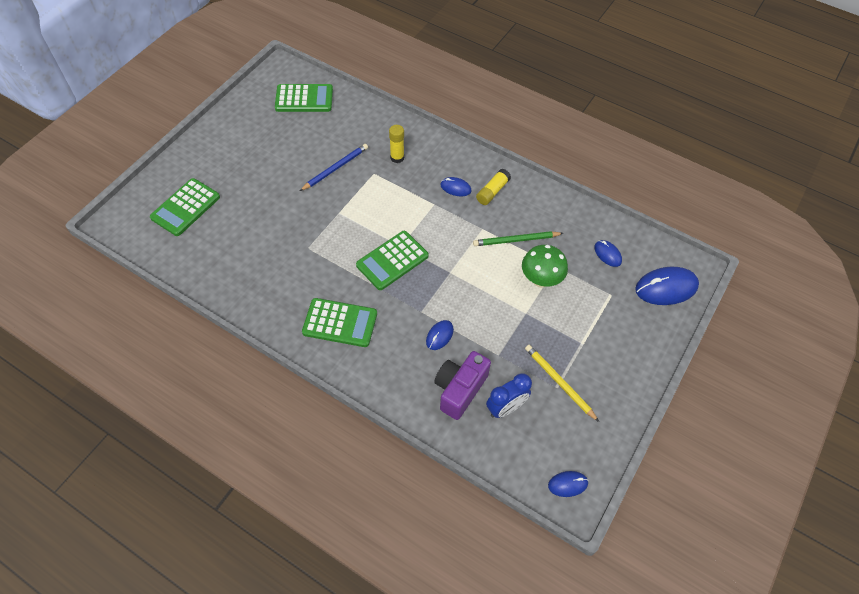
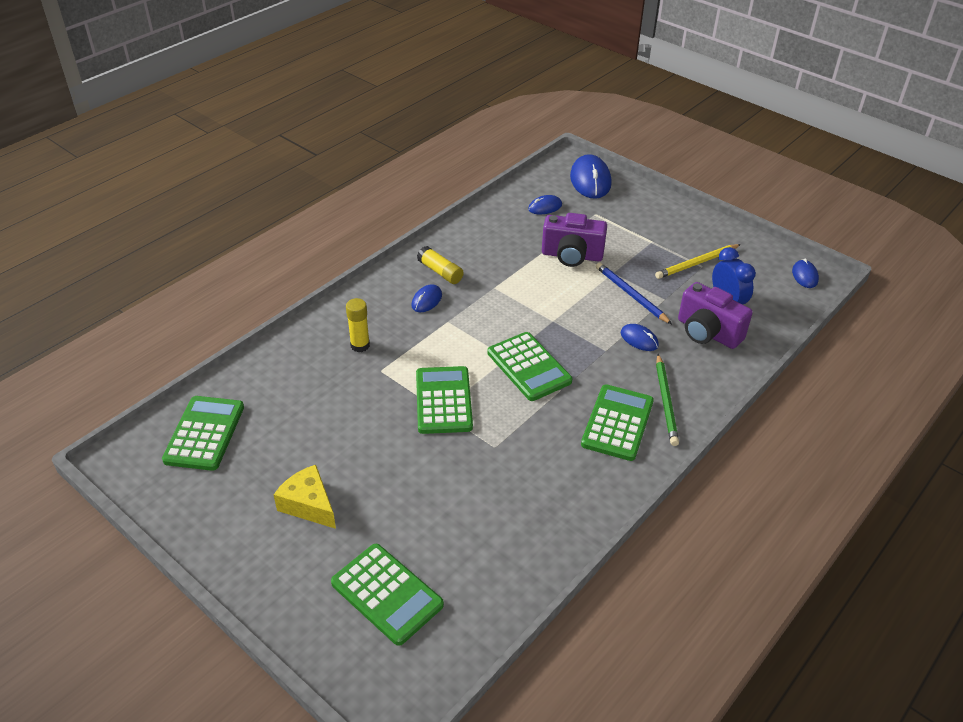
camera: 80 degrees left, 15 degrees down
(251, 159) = (309, 505): none -> yellow cheese
(335, 168) = (359, 408): blue pencil -> blue pencil (631, 295)
(349, 213) = (443, 400): none -> green calculator
(516, 240) = (515, 265): green pencil -> green pencil (666, 401)
(540, 280) = (572, 256): green mushroom -> purple camera

